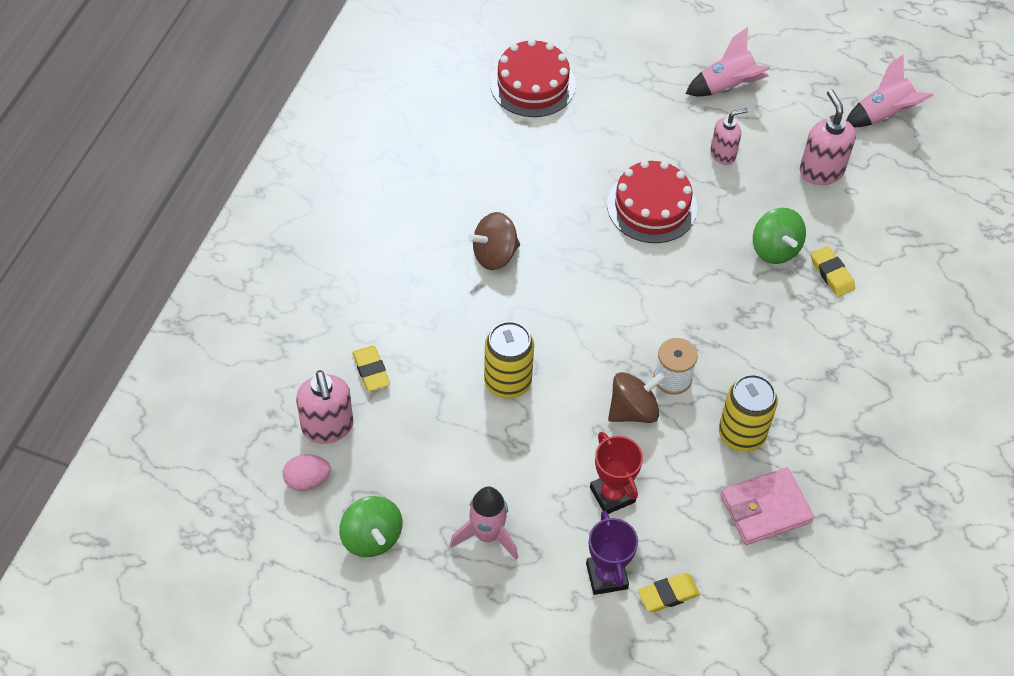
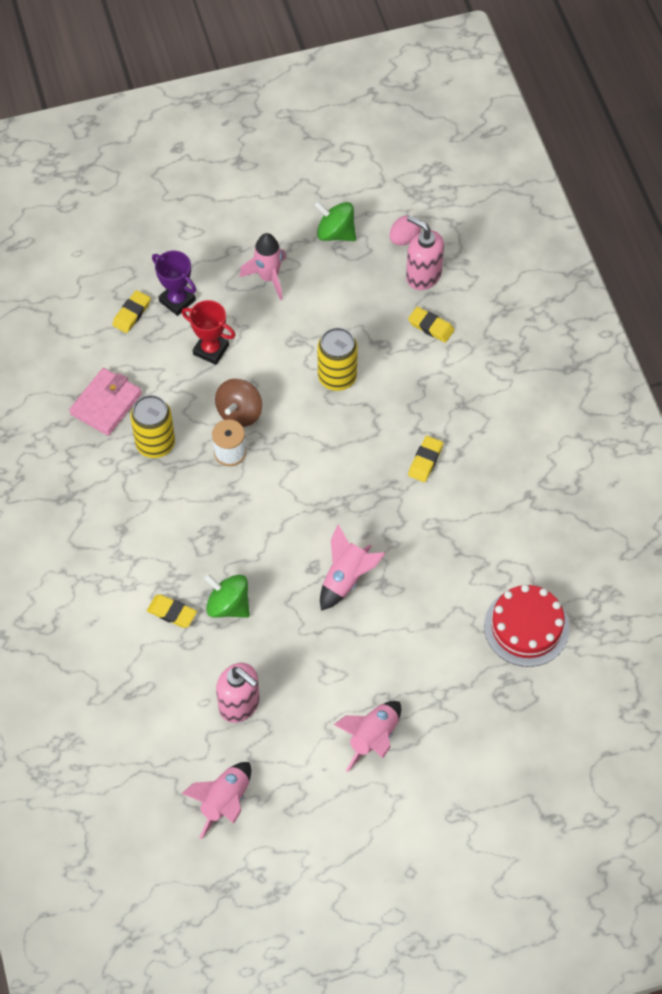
camera: 145 degrees right, 5 degrees up
(494, 255) = (425, 461): brown spinning top -> yellow eraser
(652, 206) = (346, 578): red cake -> pink rocket
(723, 154) = (327, 666): pink soap dispenser -> none

